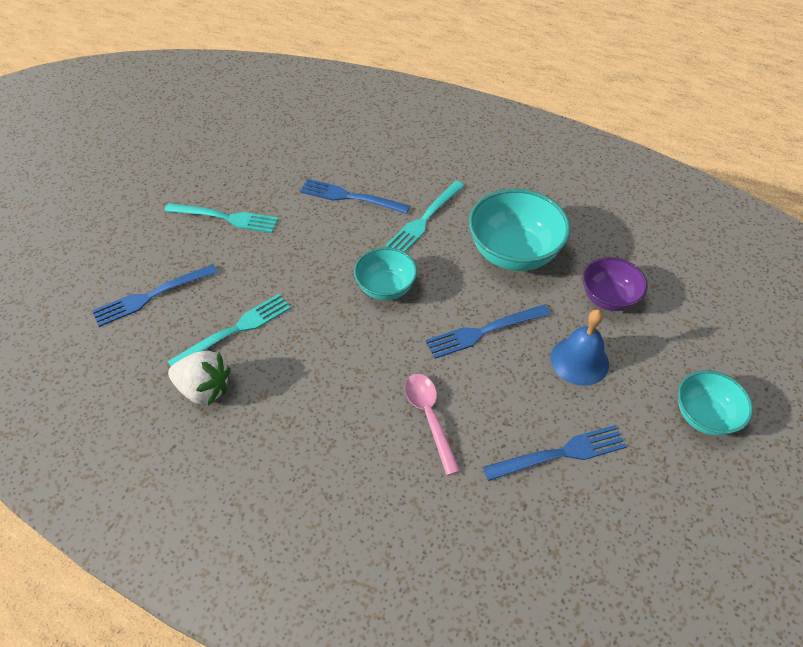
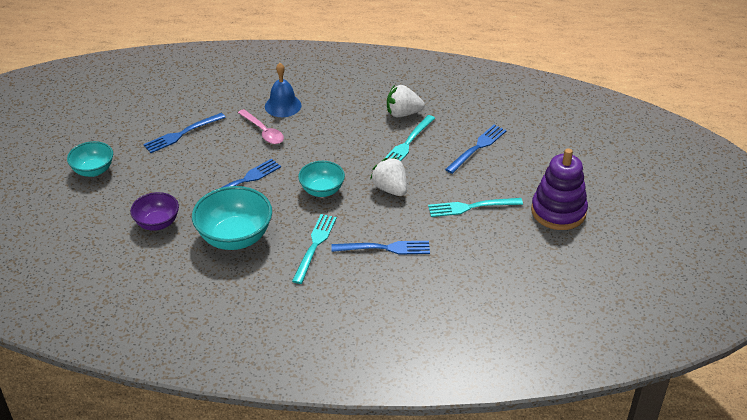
camera: 160 degrees right, 10 degrees down
(139, 188) = (558, 211): none -> purple stacking toy
(301, 266) = (390, 189): none -> white strawberry
(579, 360) = (175, 180): blue bell -> blue bell (283, 106)

